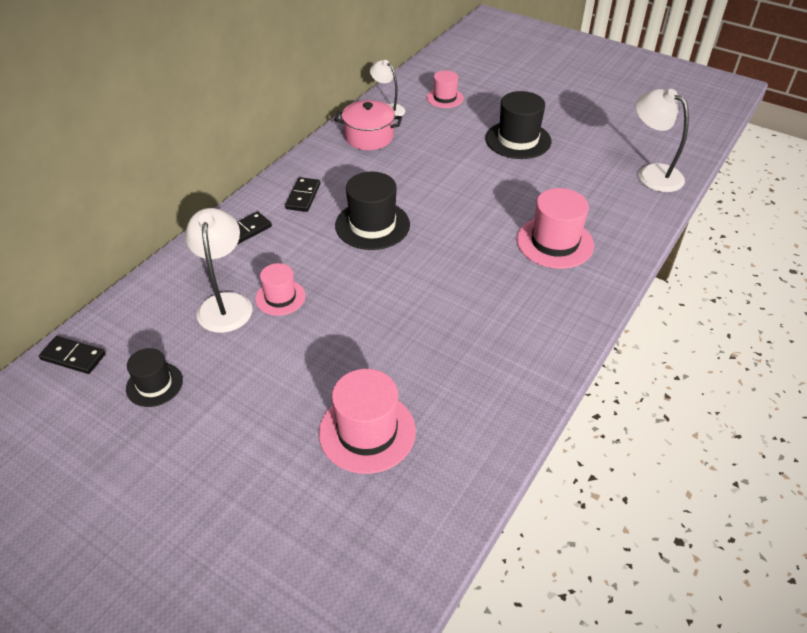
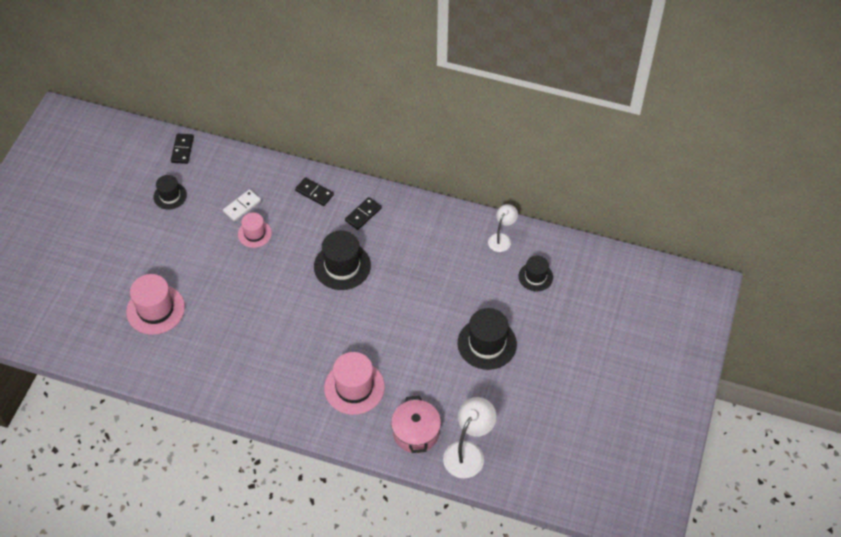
camera: 75 degrees right, 10 degrees up
(225, 303) = (242, 206): white lamp -> white domino
(303, 196) = (363, 214): black domino -> black domino turned 45 degrees counterclockwise
(369, 137) = (454, 235): pink pot -> pink pot (416, 433)
(445, 98) = (535, 277): pink hat -> black hat

